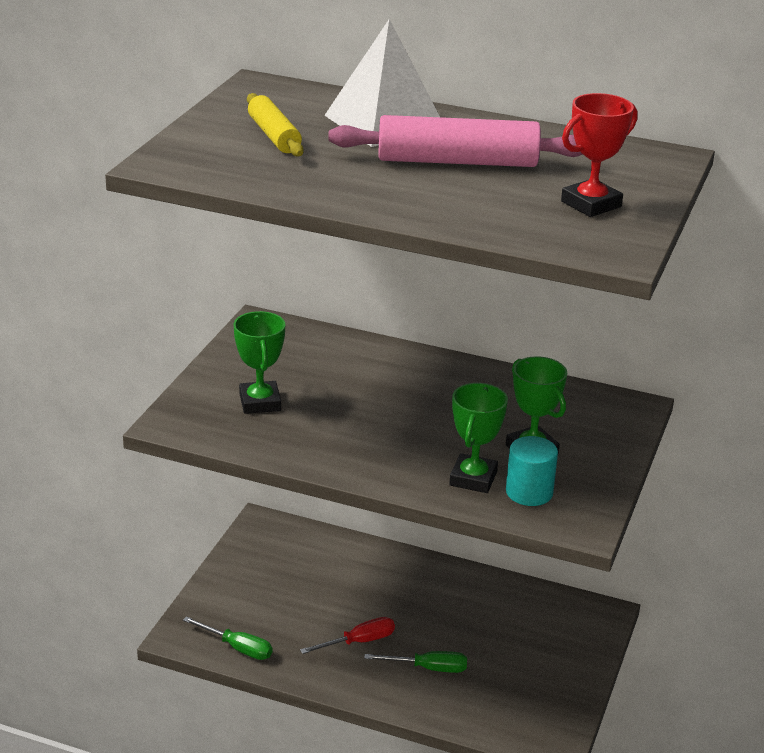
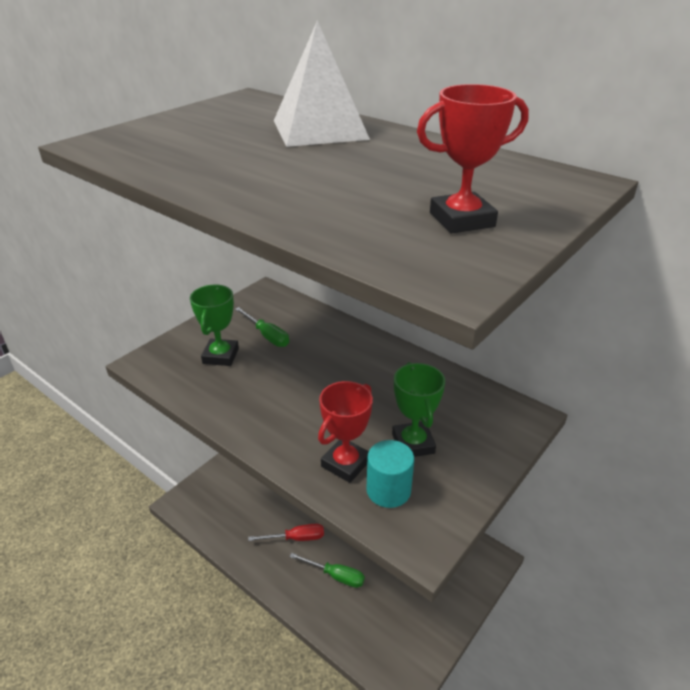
camera: 20 degrees right, 5 degrees up
(237, 648) = (212, 522): green screwdriver -> green screwdriver (267, 336)
(274, 136) = (212, 131): yellow rolling pin -> none
(457, 161) = (354, 165): pink rolling pin -> none
(473, 478) = (345, 463): green trophy -> red trophy

